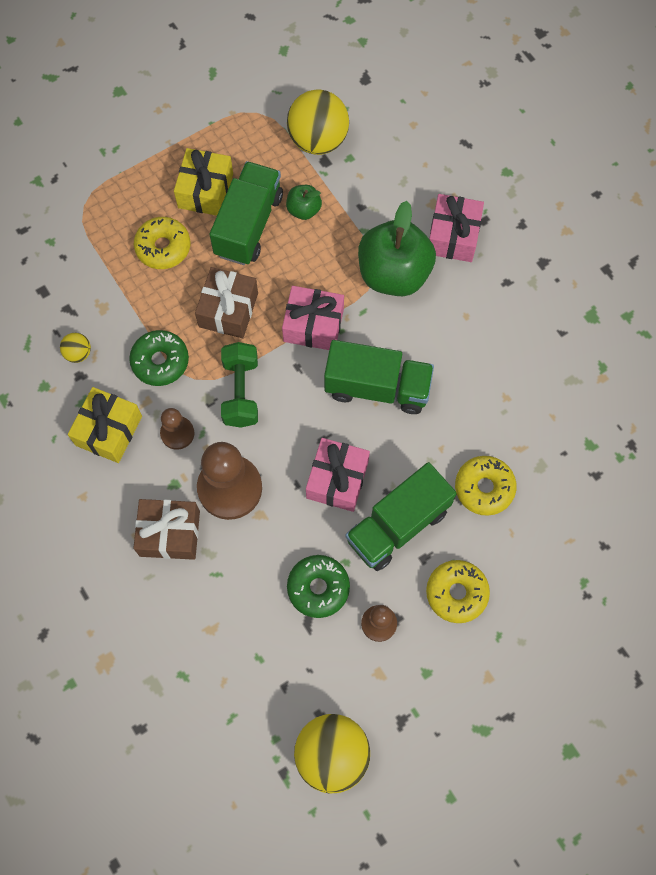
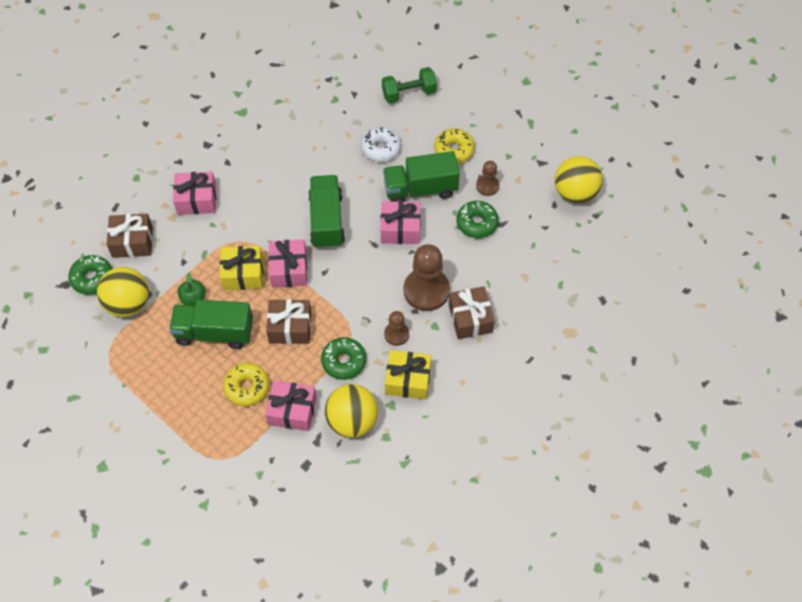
camera: 105 degrees left, 10 degrees down
(78, 353) = (352, 421): yellow ball -> yellow ball, size x2.20
(115, 290) = (292, 411): none -> pink gift
(205, 191) = (189, 371): yellow gift -> yellow gift (243, 274)
(241, 392) = (353, 302): green dumbbell -> green dumbbell (409, 93)
(365, 107) = (92, 278): none -> green donut
(394, 274) = (236, 229): green apple -> none
(397, 525) = (420, 189): green truck -> green truck turned 135 degrees clockwise
(406, 155) = (132, 242): none -> brown gift
(484, 488) = (381, 148): yellow donut -> white donut

